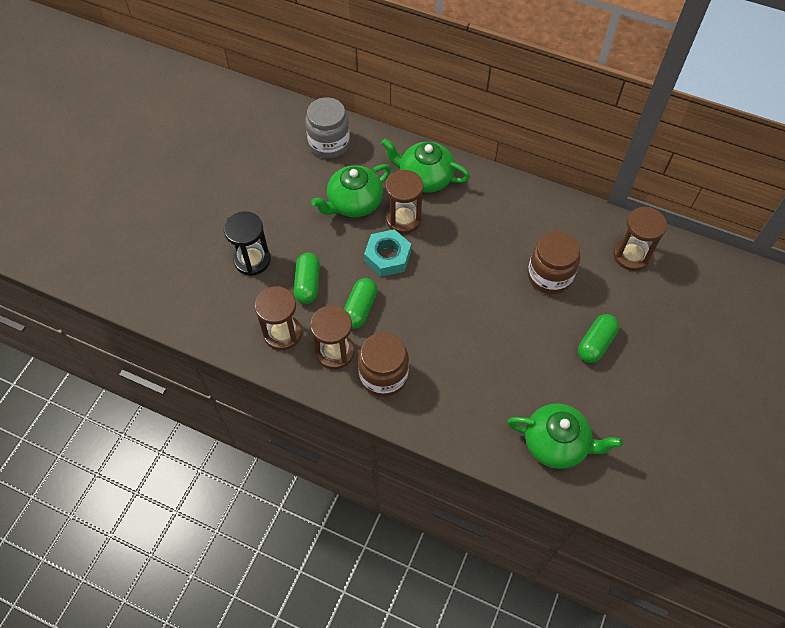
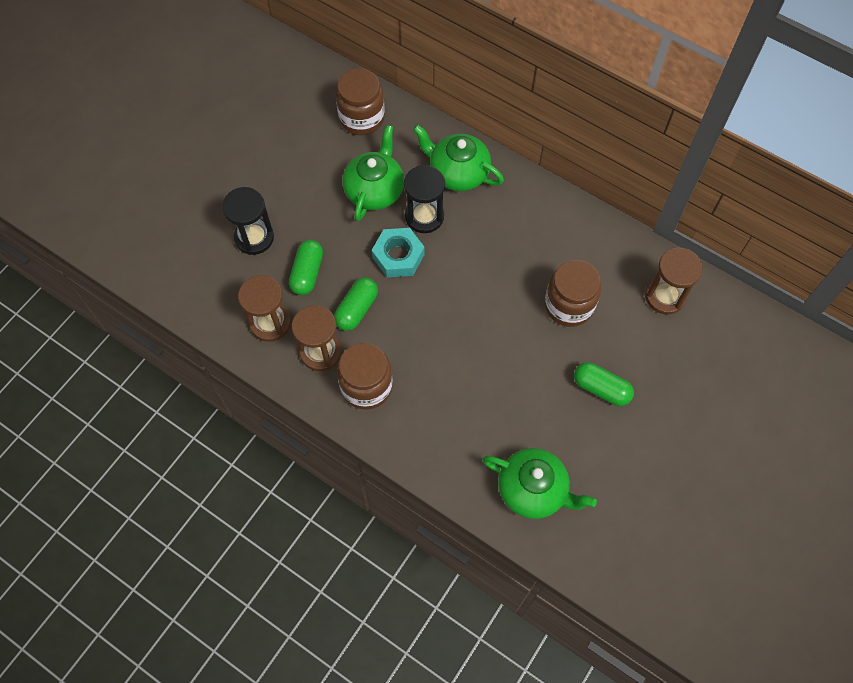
camera: 10 degrees right, 5 degrees up
(329, 143) = (361, 118): grey jar -> brown jar
(354, 203) = (375, 190): green teapot -> green teapot turned 135 degrees clockwise
(403, 219) = (424, 216): brown hourglass -> black hourglass
(595, 343) = (601, 388): green capsule -> green capsule turned 75 degrees clockwise

